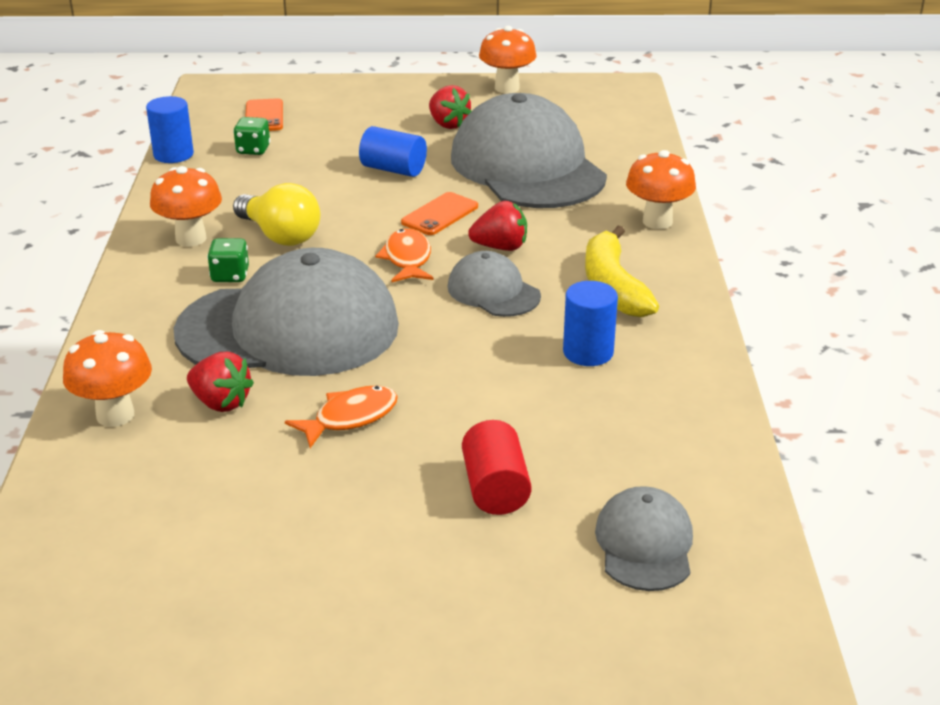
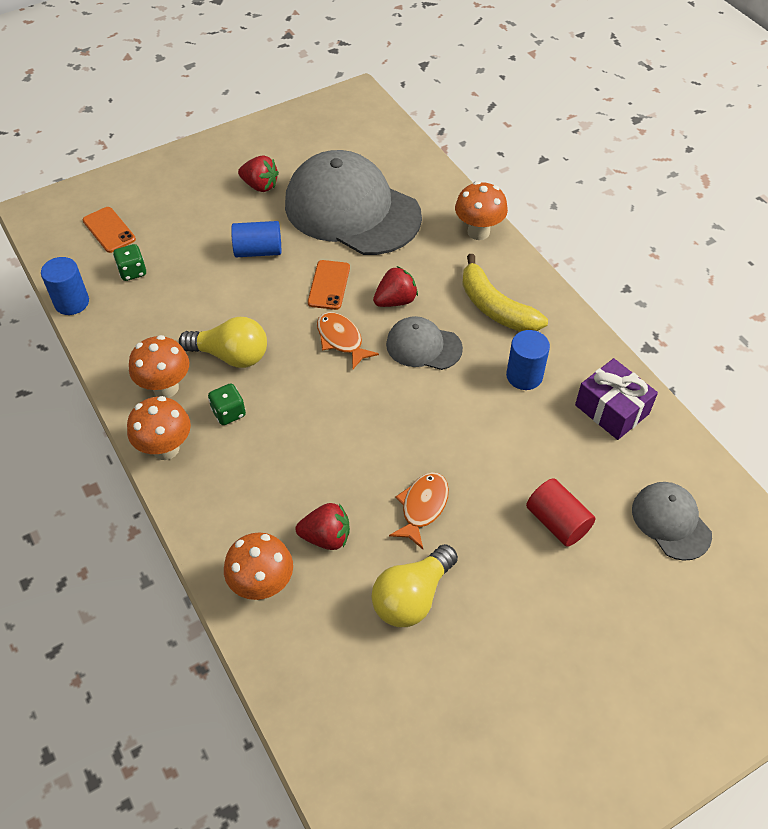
camera: 30 degrees left, 20 degrees up
(257, 486) = (412, 597): none -> yellow light bulb
(289, 329) = (315, 445): grey cap -> none
(507, 88) = (272, 129): orange mushroom -> orange mushroom (166, 449)
(670, 417) = (611, 409): none -> purple gift

